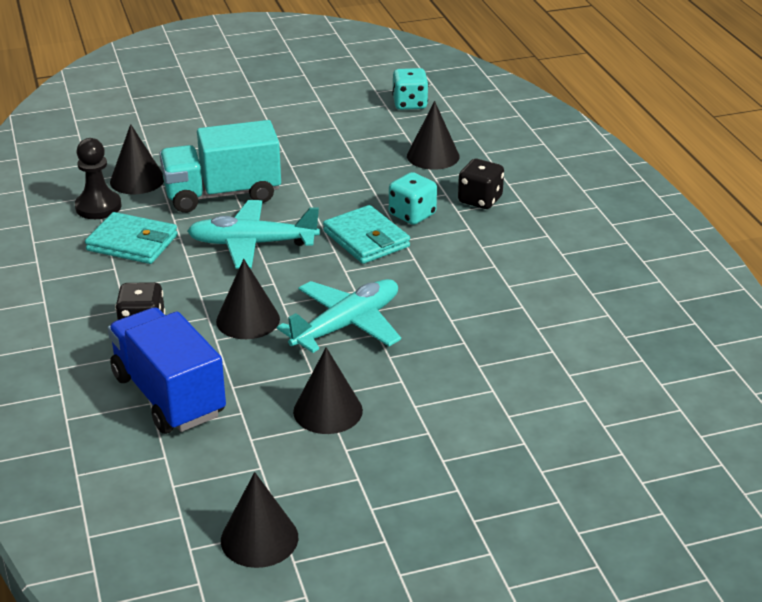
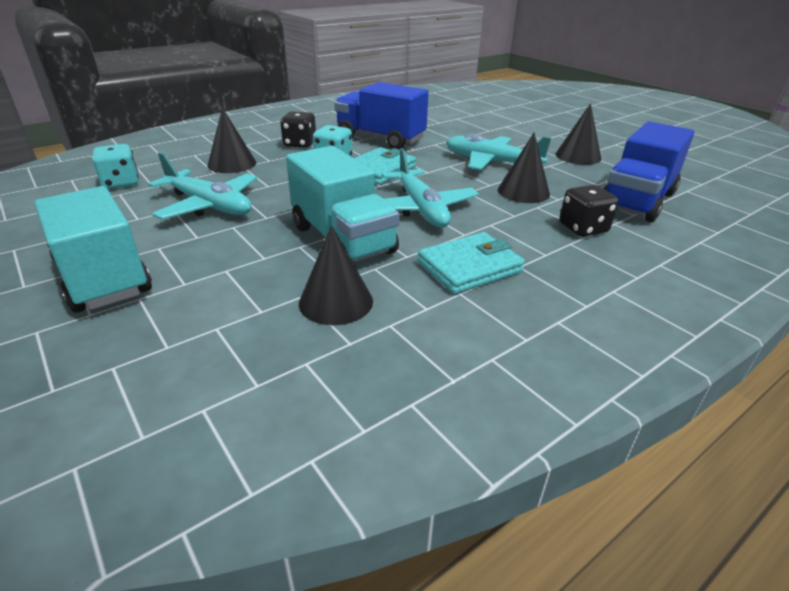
camera: 110 degrees left, 0 degrees up
(98, 207) = (416, 312): black pawn -> none
(132, 243) = (469, 267): turquoise wallet -> turquoise wallet turned 60 degrees clockwise
(238, 104) = (103, 277): none -> turquoise truck
(259, 538) = (693, 157): black cone -> none
(332, 141) = (209, 205): none -> turquoise plane
(475, 259) = (380, 139): none -> blue truck

